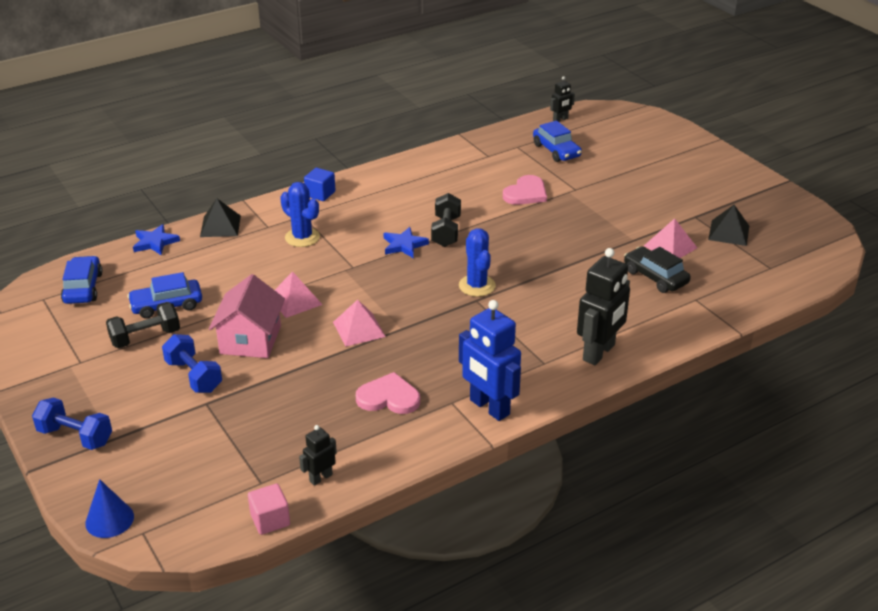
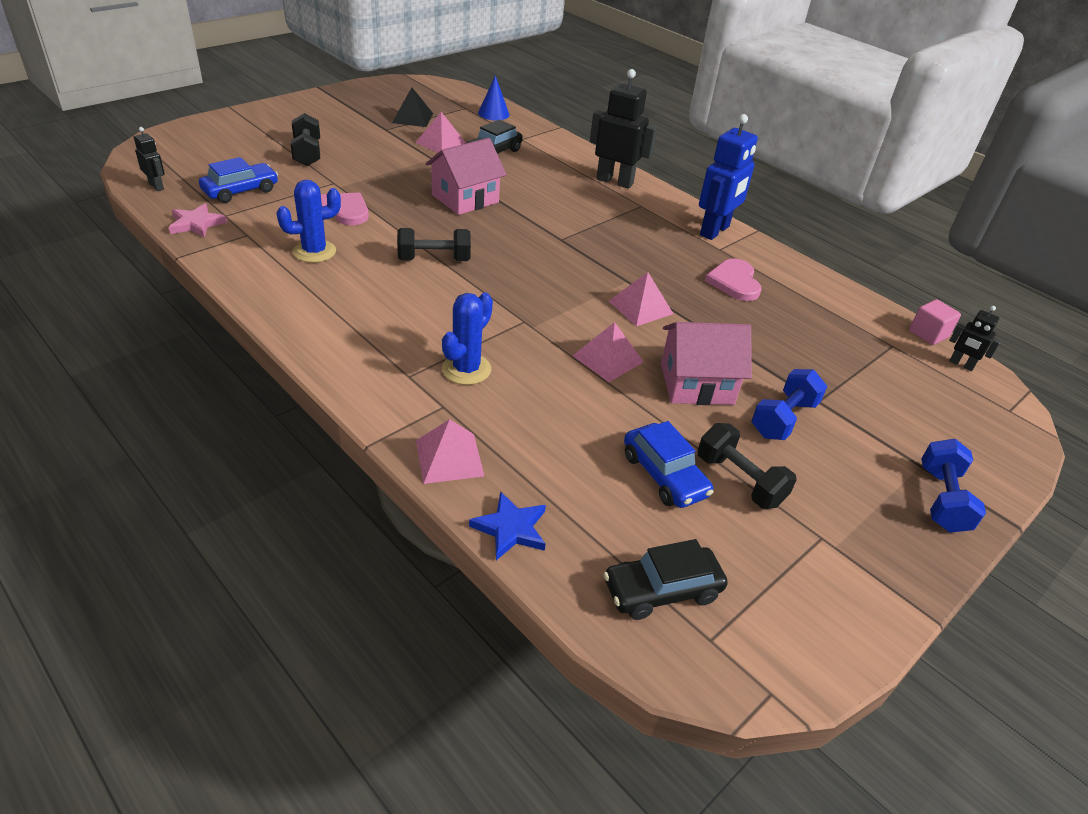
camera: 105 degrees left, 5 degrees up
(83, 288) = (662, 590): blue car -> black car
(109, 519) = (1017, 437): blue cone -> blue cone (493, 113)
(220, 226) = (449, 458): black pyramid -> pink pyramid
(320, 194) = (347, 365): blue cube -> none
(320, 478) = (860, 311): black robot -> black robot (961, 364)
(404, 245) = (468, 287): blue star -> none
(477, 286) = (536, 239): blue cactus -> blue cactus (314, 251)
(504, 137) = (196, 224): none -> pink star
(551, 253) = (465, 198): none -> pink house
(630, 177) = (307, 153): none -> black dumbbell

